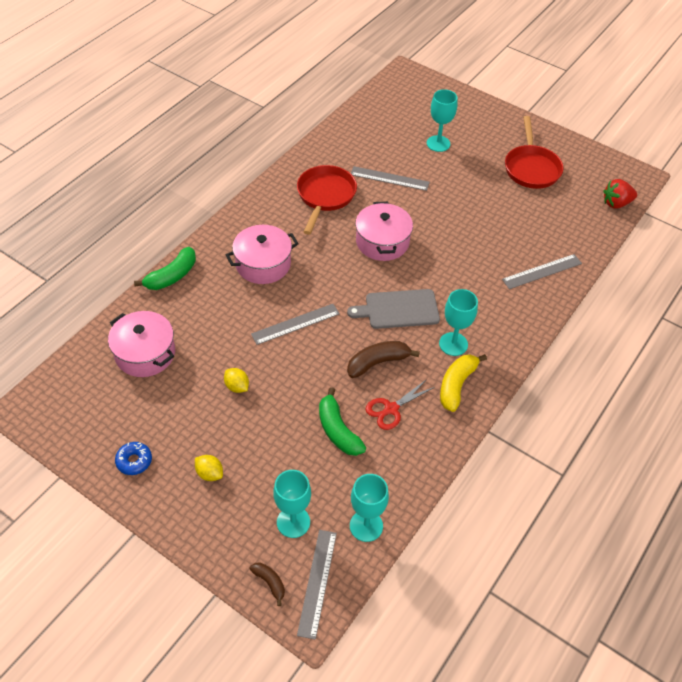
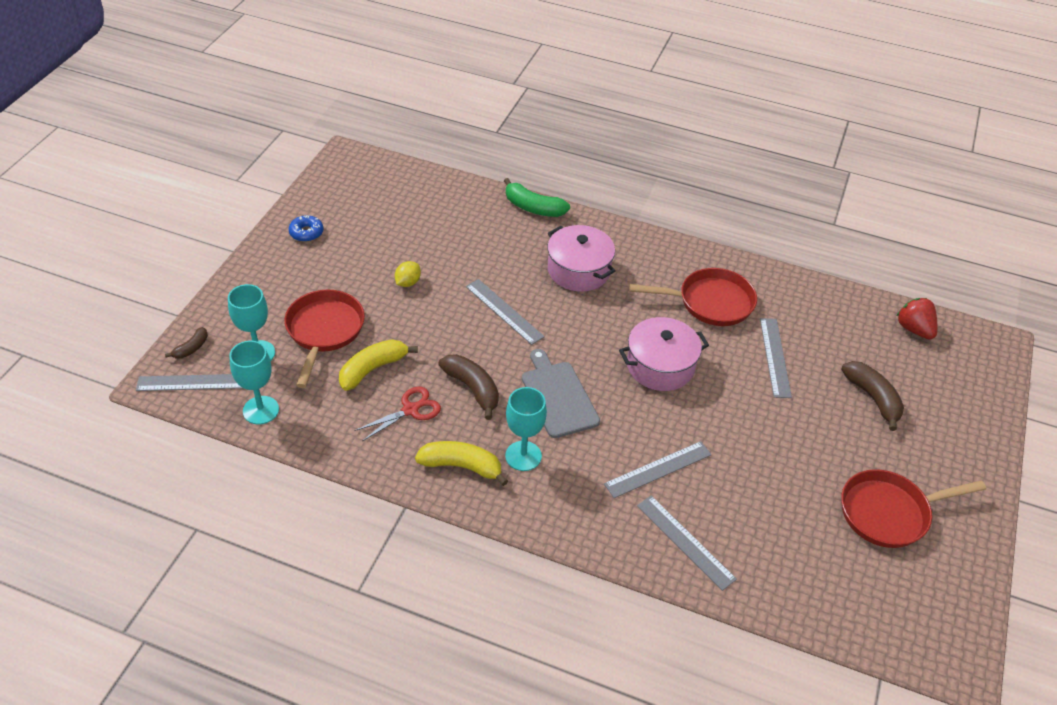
camera: 75 degrees right, 5 degrees down
(145, 353) = (429, 212): pink pot -> none
(210, 473) = (302, 284): yellow lemon -> none
(280, 462) = (324, 331): none -> red pan
(338, 430) = (373, 369): green banana -> yellow banana
(391, 409) = (411, 409): red scissors -> red scissors turned 105 degrees clockwise
(438, 143) = (873, 398): turquoise goblet -> brown banana
(479, 269) = (658, 469): none -> grey ruler
(616, 203) = (875, 633): red strawberry -> red strawberry (914, 329)

